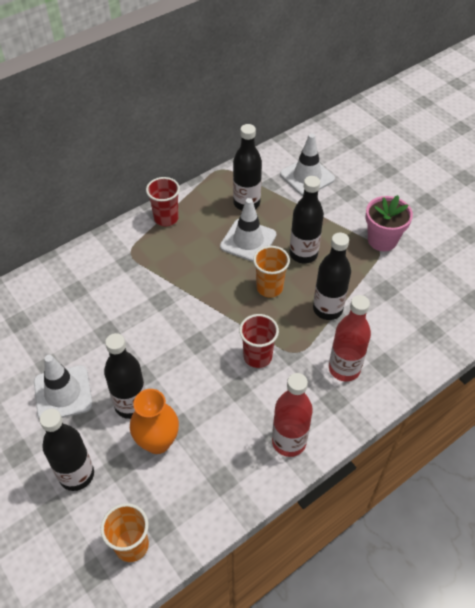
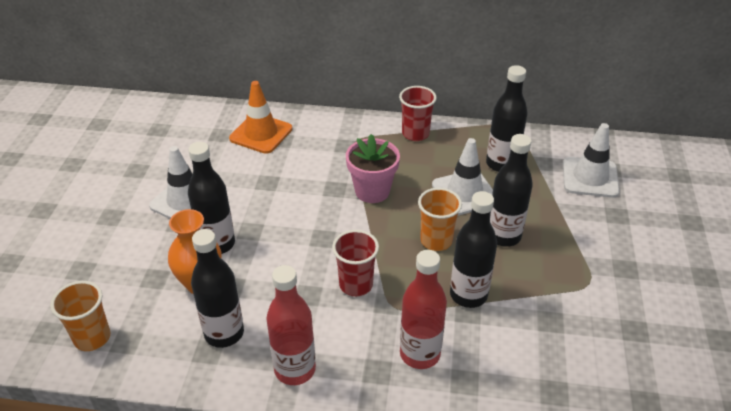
camera: 45 degrees right, 10 degrees down
(51, 297) = (261, 134): none -> orange traffic cone
(76, 475) = (123, 260): black bottle -> black bottle (224, 333)
(382, 240) = (603, 277): pink flower pot -> pink flower pot (372, 191)

